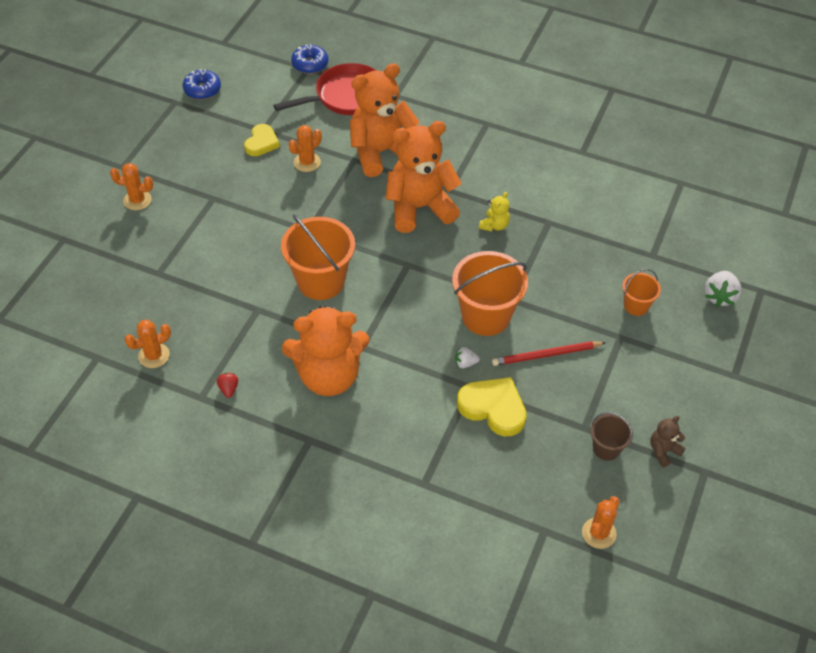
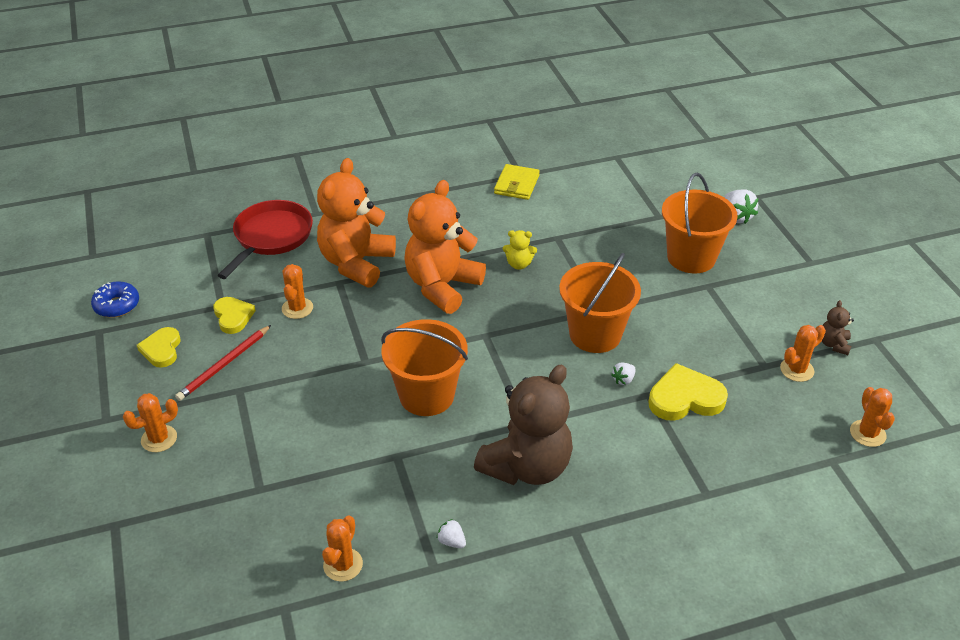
camera: 40 degrees left, 10 degrees down
(197, 139) = (161, 349): none -> yellow heart
(229, 389) = (451, 541): red strawberry -> white strawberry
(310, 64) = (205, 229): blue donut -> none
(328, 376) = (527, 466): orange teddy bear -> brown teddy bear
(494, 225) = (519, 264): yellow teddy bear -> yellow teddy bear turned 105 degrees clockwise
(546, 355) = (674, 333): red pencil -> red pencil (224, 365)
(569, 159) = (516, 184): none -> yellow wallet
(606, 448) = (797, 370): brown bucket -> orange cactus
(636, 305) = (691, 257): orange bucket -> orange bucket, size x1.93

